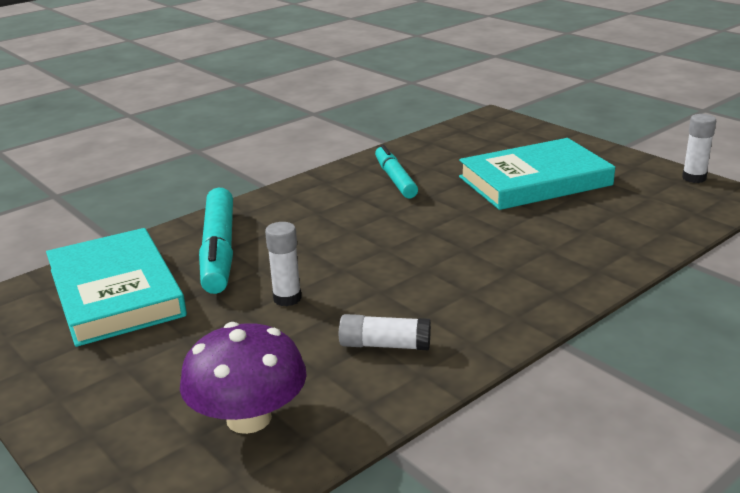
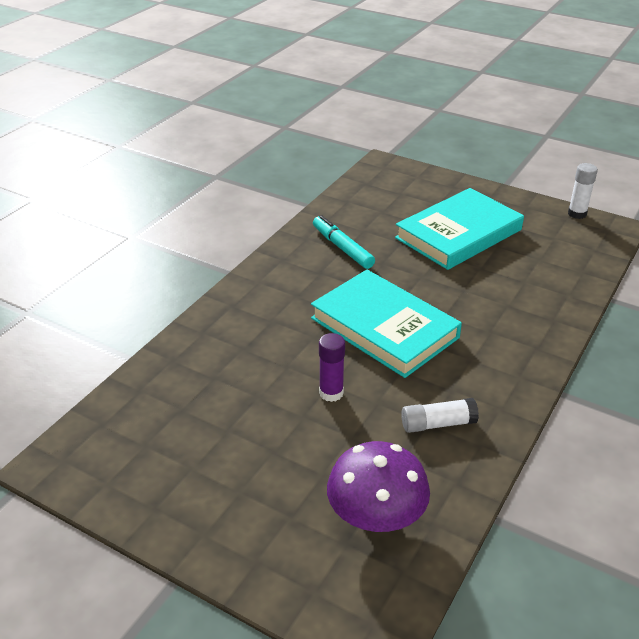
camera: 20 degrees left, 10 degrees up
(116, 292) = (176, 415): turquoise book -> turquoise book (384, 328)
(219, 250) = (238, 353): turquoise marker -> none
(287, 298) = (331, 393): white glue stick -> purple glue stick

